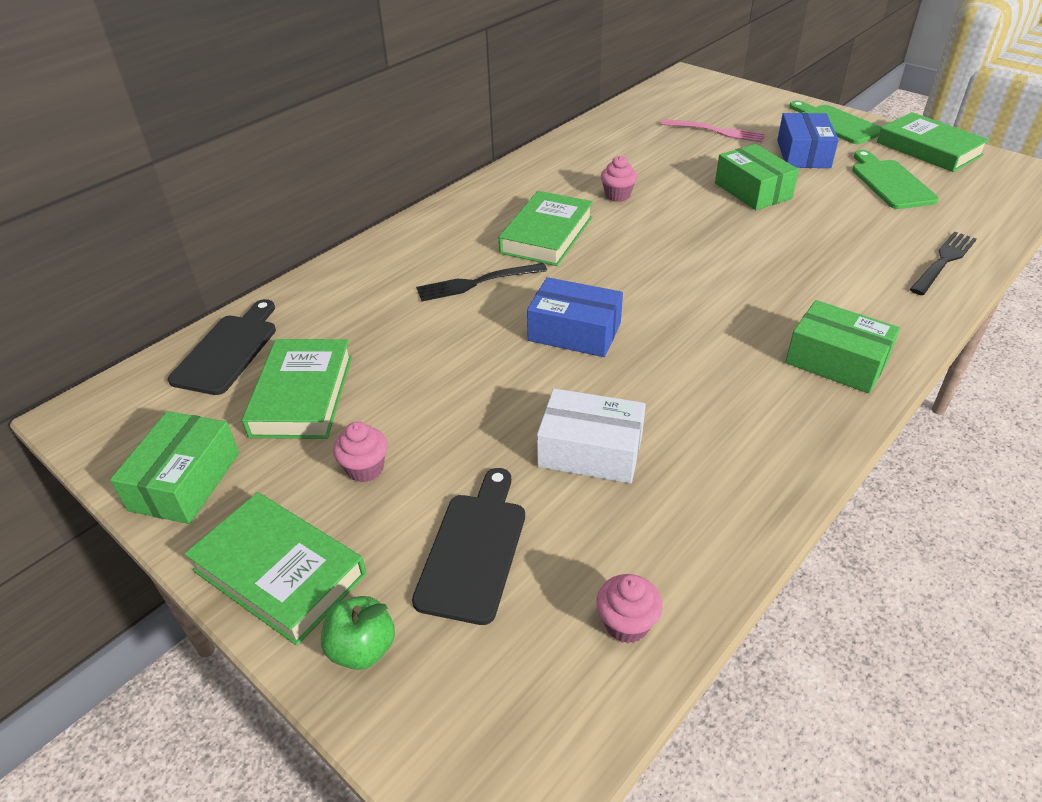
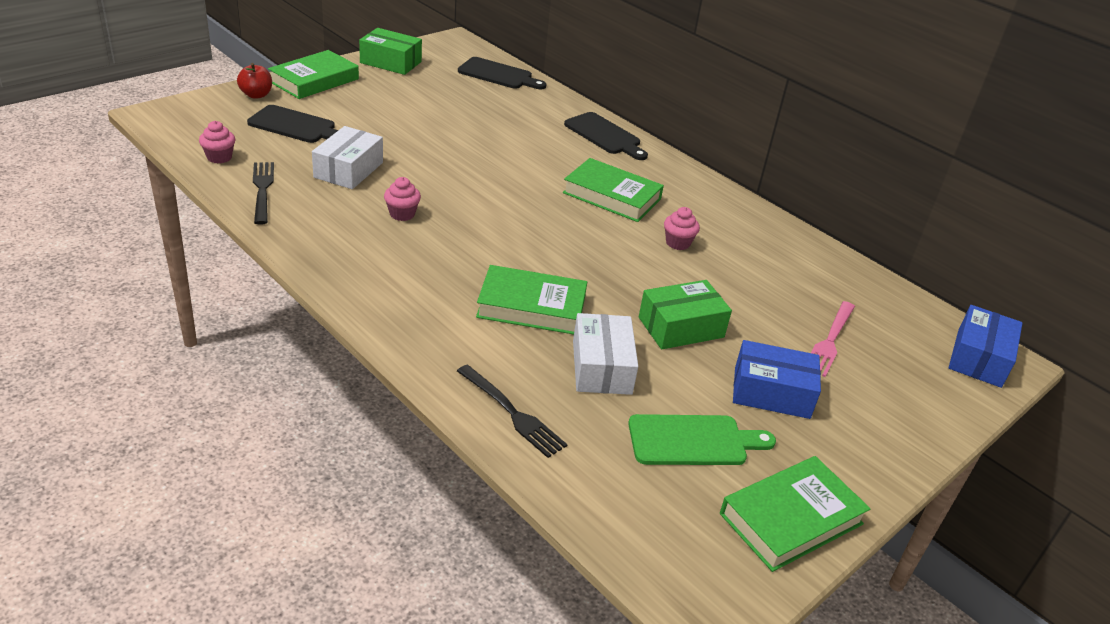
camera: 90 degrees right, 5 degrees down
(302, 395) = (445, 92): green book -> green book (531, 306)
(362, 648) = (256, 95): green apple -> red apple
(365, 469) = (373, 104): pink cupcake -> pink cupcake (402, 214)
(403, 247) = (605, 135): none -> black cutting board
(476, 283) = (548, 157): black fork -> black fork (262, 189)
(574, 332) = (472, 185): blue box -> blue box (979, 358)
(835, 123) = (867, 452): green cutting board -> none
(836, 361) = (387, 290): green box -> none
(841, 224) = (602, 367): none -> white box

